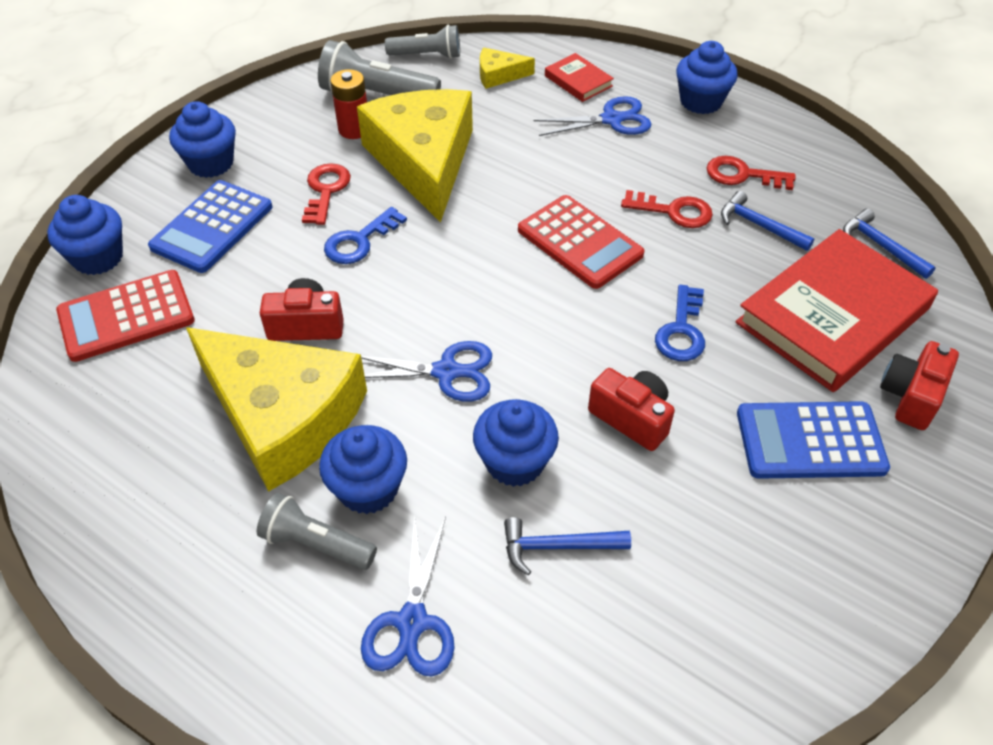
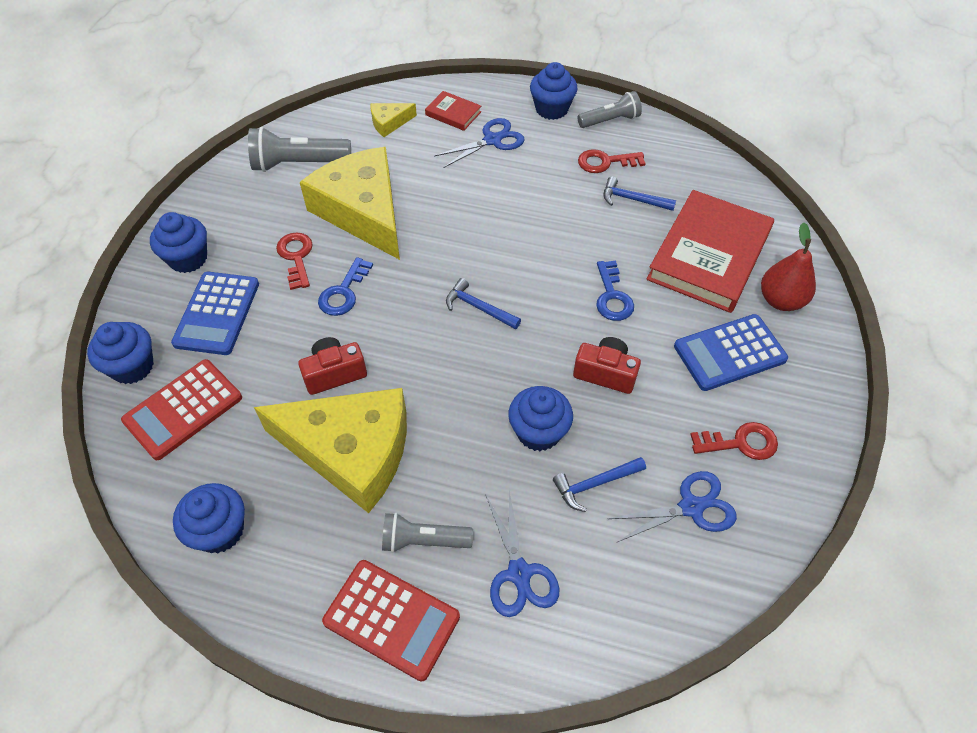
camera: 20 degrees left, 5 degrees up
(354, 129) = (294, 198): red battery -> none
(368, 488) = (442, 486): blue cupcake -> blue cupcake (220, 531)
(427, 55) = (324, 119): grey flashlight -> grey flashlight (610, 120)
(447, 372) = (459, 378): blue scissors -> blue scissors (691, 507)
(579, 242) = (511, 247): red calculator -> red calculator (391, 619)
(673, 211) = (568, 204): red key -> red key (740, 443)
(881, 246) = (720, 193): blue hammer -> blue hammer (478, 308)
(911, 396) = (781, 300): red camera -> red pear

